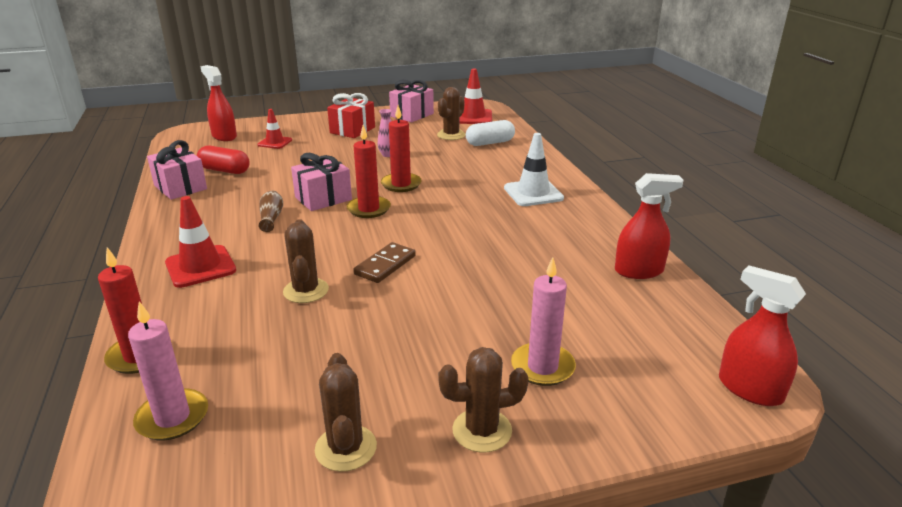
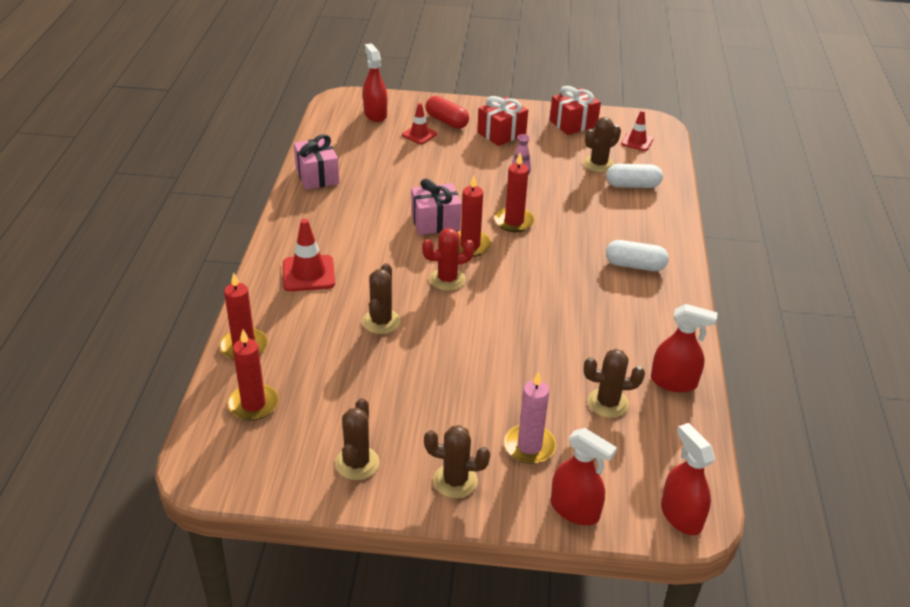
camera: 20 degrees right, 10 degrees up
(172, 417) = (253, 404): pink candle -> red candle
(225, 170) = (361, 163): red capsule -> red capsule (447, 121)
(271, 218) = (382, 234): brown vase -> none
(360, 239) = (447, 279): none -> red cactus
(385, 265) = (455, 313): brown domino -> none
(412, 115) = (573, 123): pink gift -> red gift
(473, 117) = (637, 141): red traffic cone -> red traffic cone, size x0.65
(533, 193) = (635, 265): white traffic cone -> white capsule
(592, 304) = (608, 403): none -> brown cactus
(639, 419) = (575, 510): none -> red spray bottle

